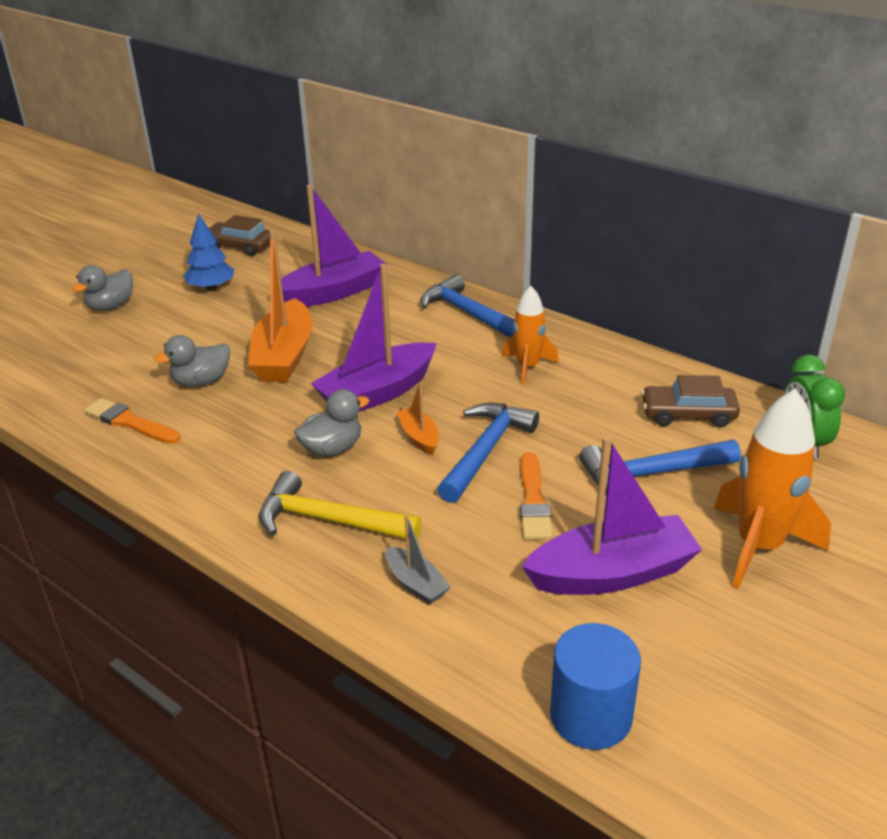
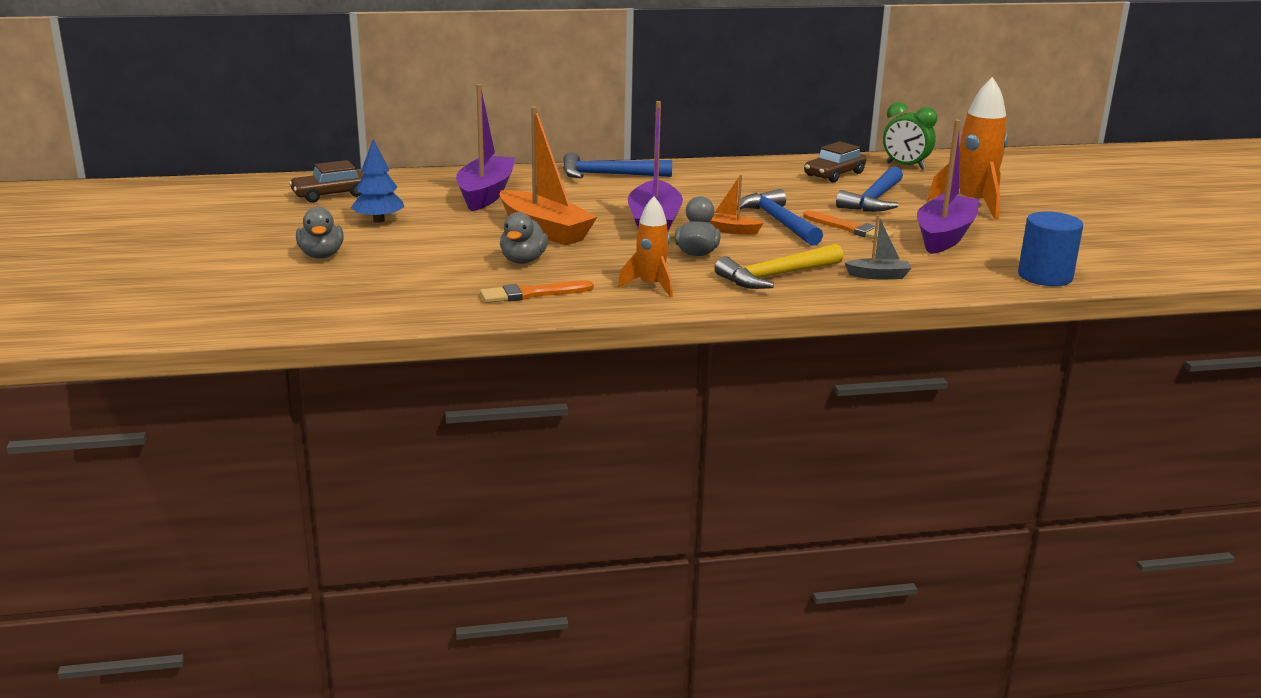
camera: 50 degrees left, 10 degrees down
(527, 367) = (708, 185): orange rocket -> orange rocket (651, 286)

